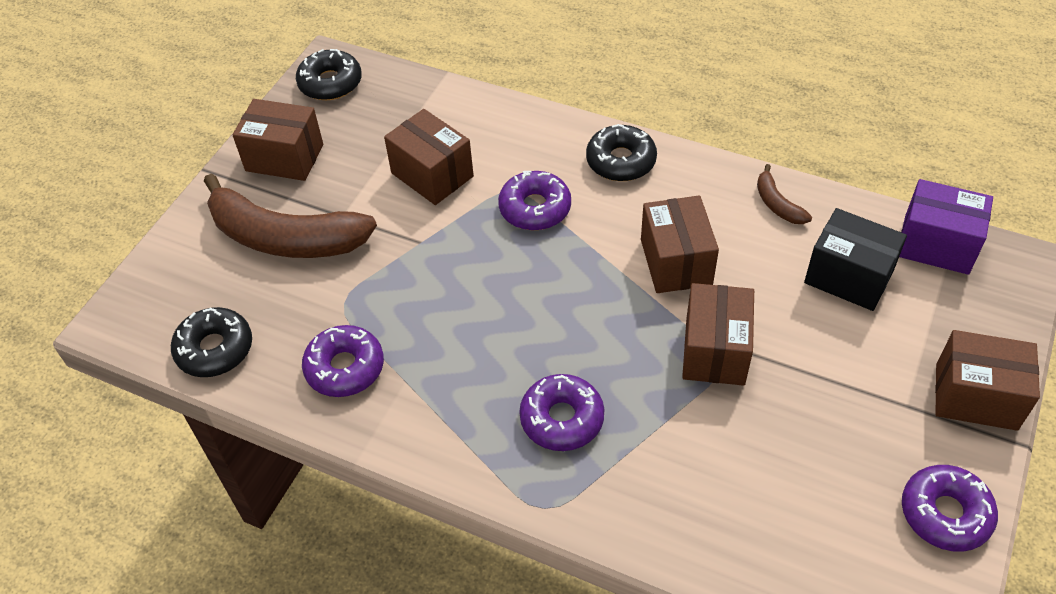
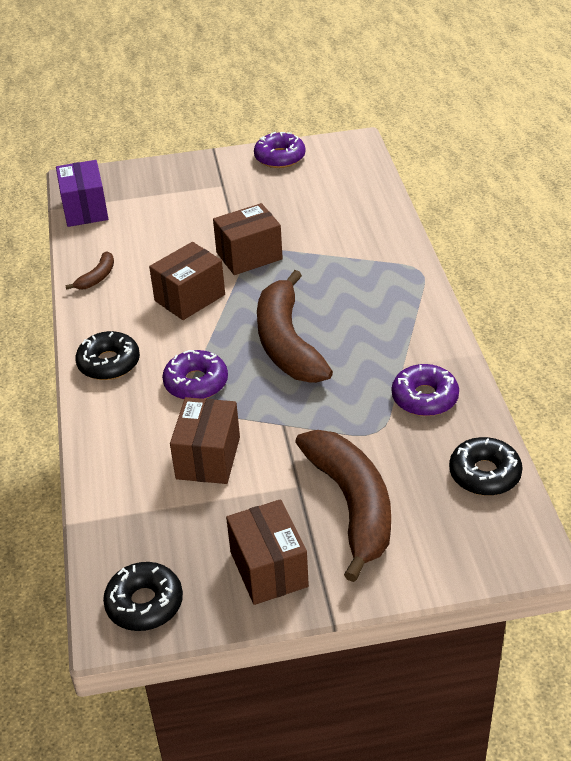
camera: 125 degrees left, 10 degrees down
(529, 304) = (287, 343): none -> brown banana
(562, 419) = (358, 289): purple donut -> none
(848, 277) = (141, 230): black box -> none
(976, 397) = (195, 168): brown box -> none

